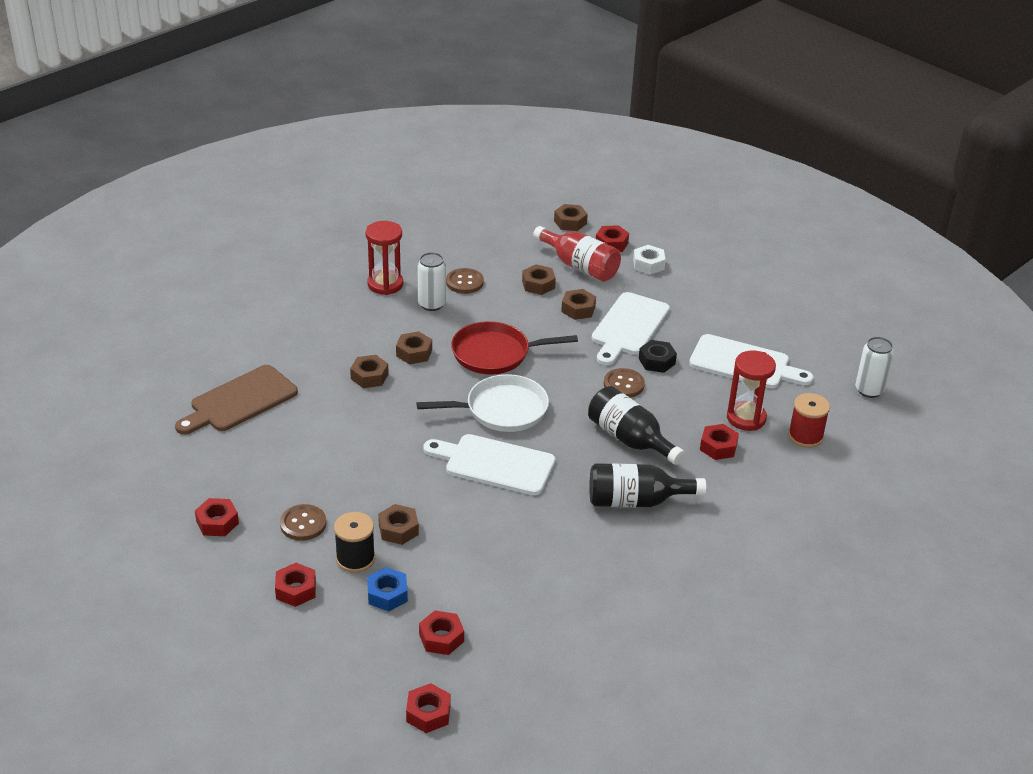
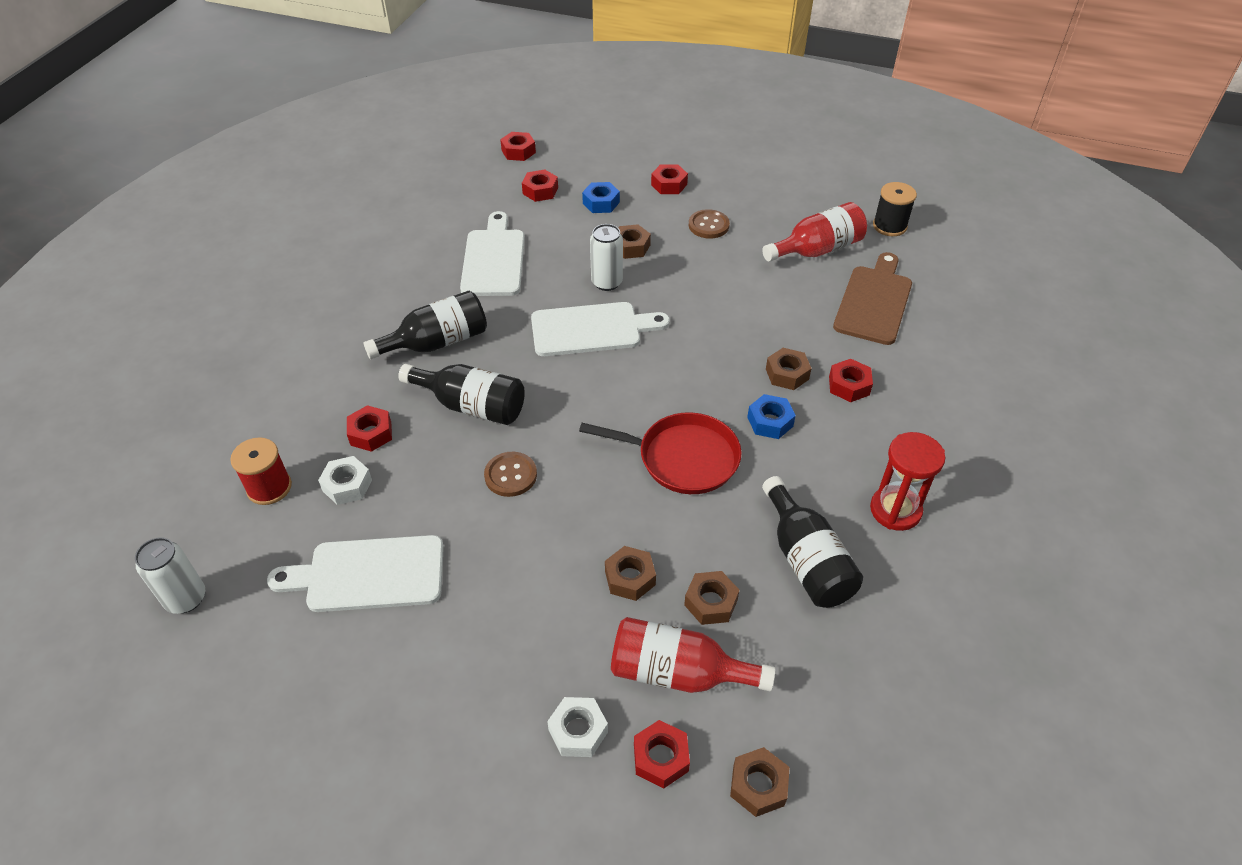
camera: 155 degrees right, 10 degrees up
(217, 522) = (772, 205): red nut -> red nut (849, 385)
(231, 461) = (817, 250): none -> red bottle
(355, 558) = (645, 216): black spool -> black spool (889, 226)
(414, 353) = (770, 422): brown nut -> blue nut
(431, 304) = (813, 502): white can -> white can (607, 282)
(464, 282) = (806, 560): brown button -> black bottle
(495, 354) = (683, 458): red pan -> red pan turned 45 degrees clockwise
(502, 409) = (624, 389): white pan -> none
(628, 327) = (547, 574): white cutting board -> white cutting board (493, 259)
(657, 361) = (485, 529): black nut -> none
(746, 418) = (347, 485): red hourglass -> white nut

